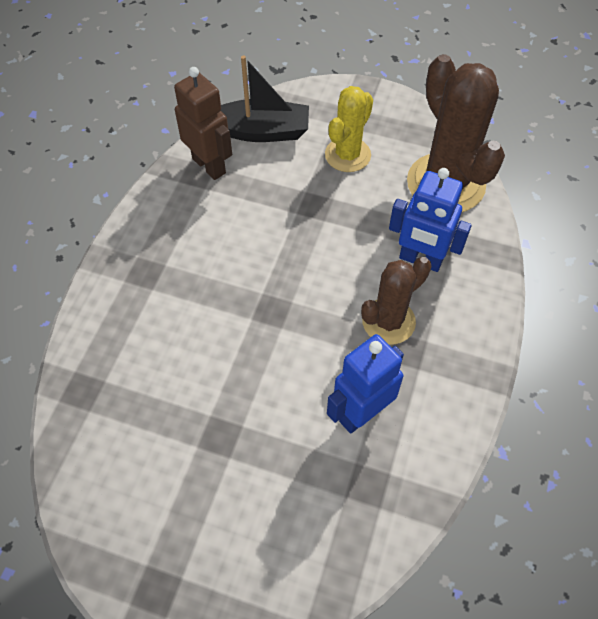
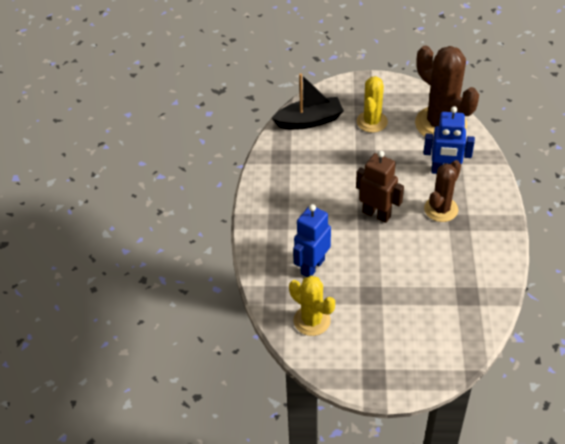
camera: 15 degrees left, 10 degrees down
(112, 453) = (312, 320): none -> yellow cactus
(209, 165) = (286, 149): brown robot -> brown robot (376, 214)
(361, 413) = (447, 261): blue robot -> blue robot (312, 266)

